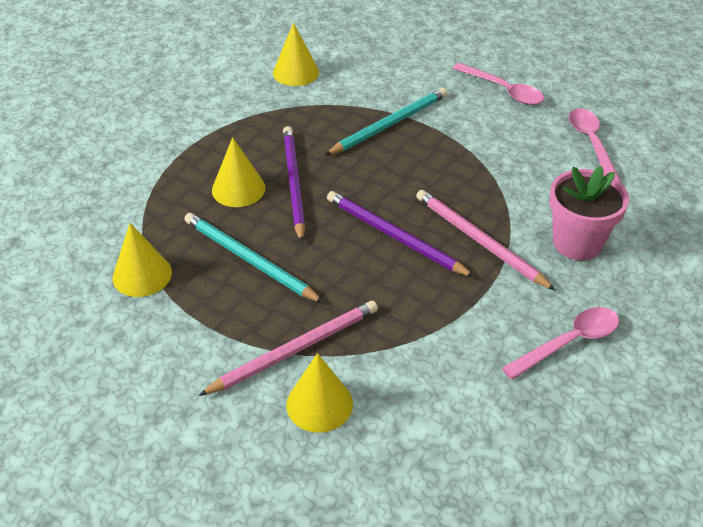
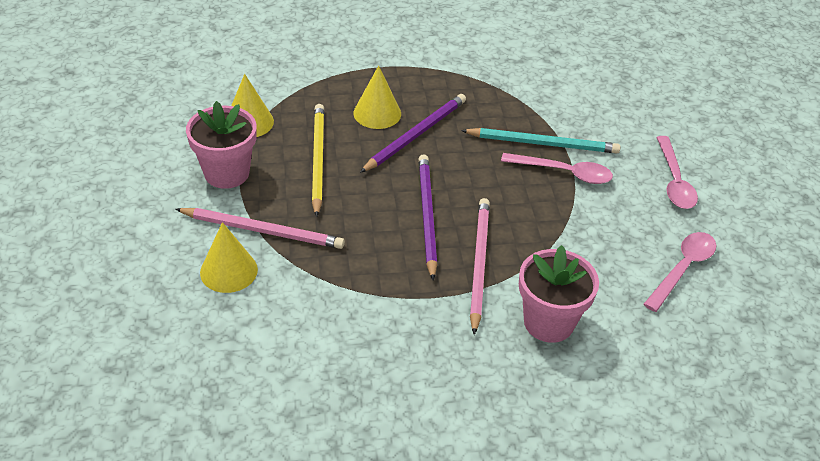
camera: 45 degrees right, 0 degrees up
(191, 331) = (227, 173): none -> pink flower pot
(249, 260) = (318, 159): turquoise pencil -> yellow pencil
(296, 72) = (532, 64): yellow cone -> none
(569, 342) = (431, 374): pink spoon -> pink spoon (564, 173)

